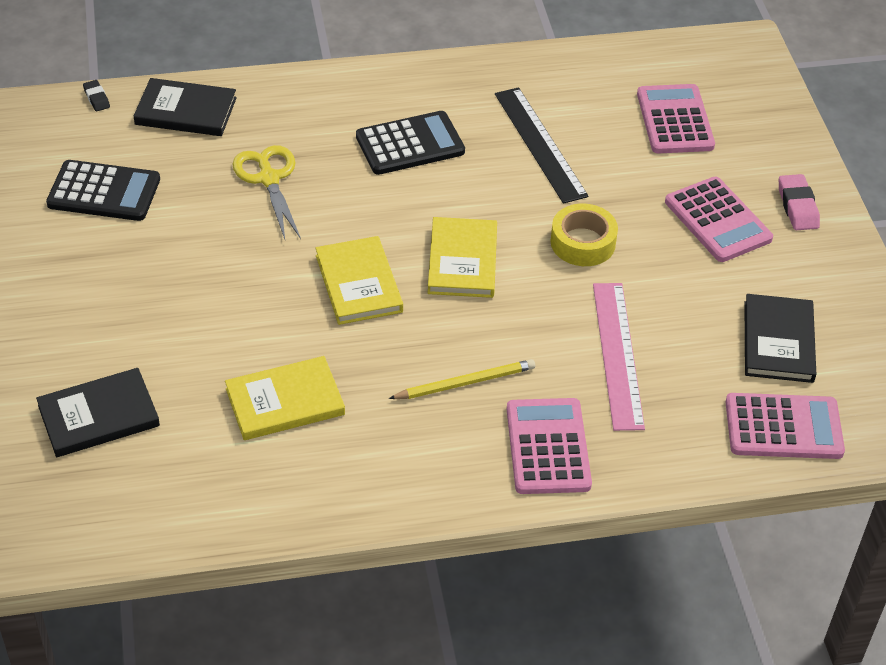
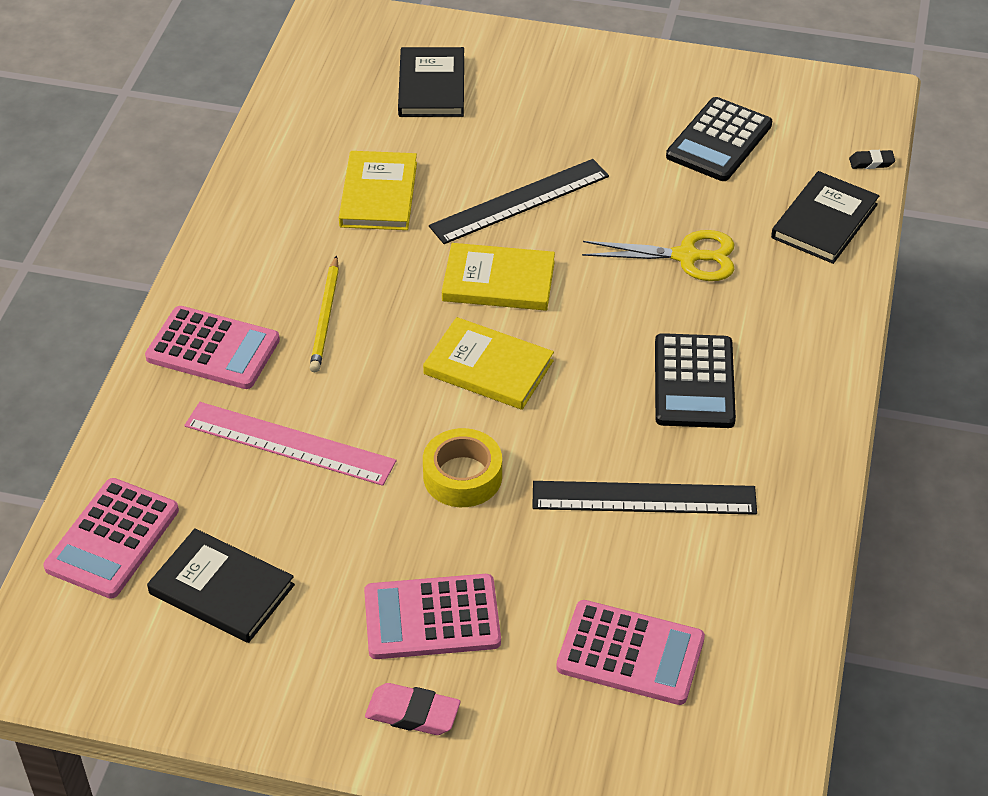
camera: 115 degrees right, 0 degrees up
(247, 299) = (520, 201): none -> black ruler

